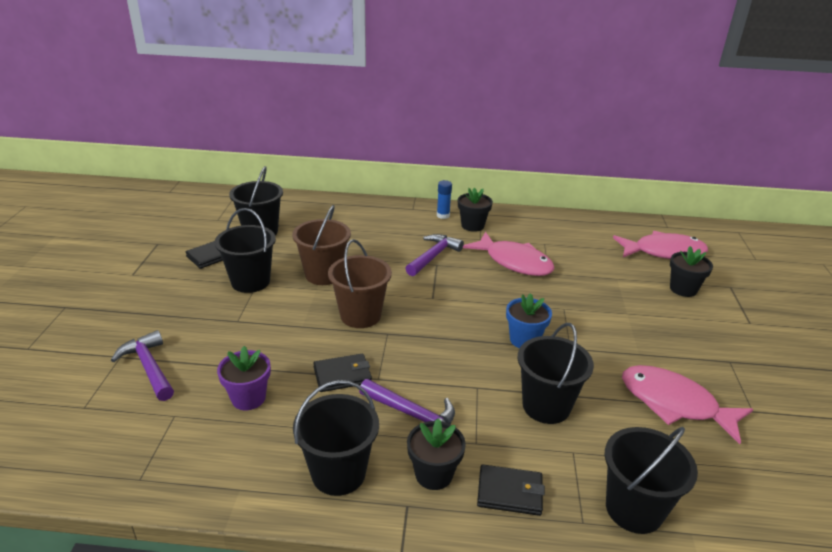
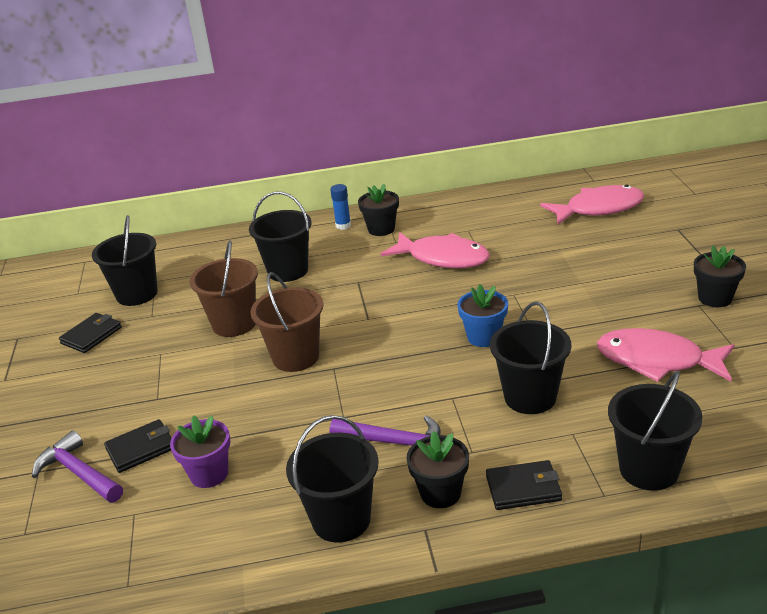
camera: 10 degrees left, 0 degrees up
(250, 282) = (152, 352): black bucket -> black bucket (288, 271)
(342, 375) = (303, 423): black wallet -> black wallet (141, 448)
(433, 256) = (351, 273): purple hammer -> none
(683, 289) = (630, 243): black flower pot -> black flower pot (715, 298)

